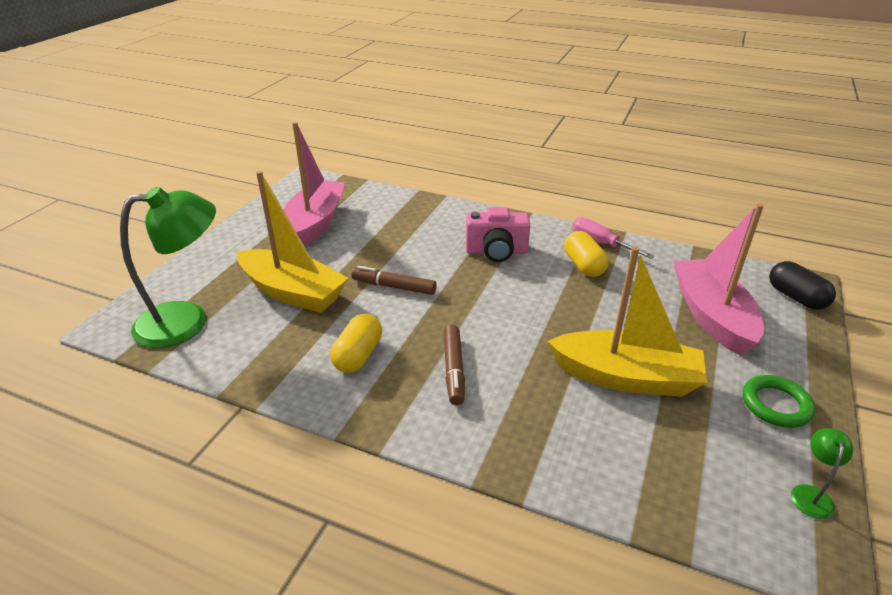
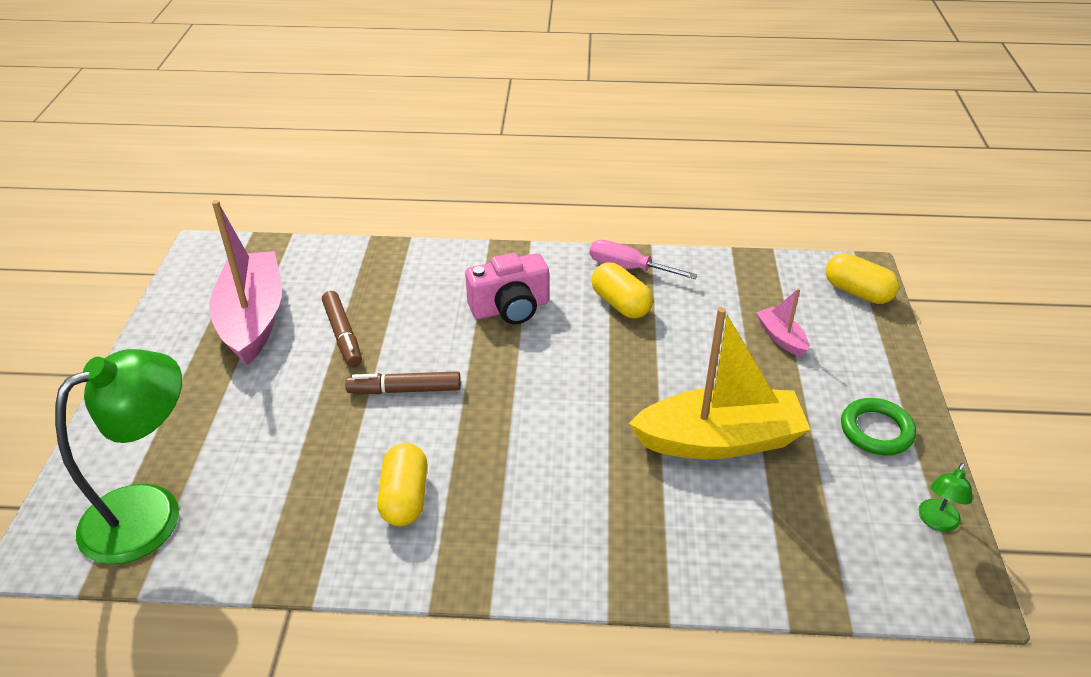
camera: 20 degrees left, 5 degrees up
(293, 292) = (275, 431): yellow boat -> none
(454, 369) = (528, 484): brown marker -> brown marker (343, 335)
(712, 316) = (781, 338): pink boat -> pink boat, size x0.44
(796, 297) = (857, 292): black capsule -> yellow capsule
(811, 494) = (936, 522): green lamp -> green lamp turned 150 degrees counterclockwise

